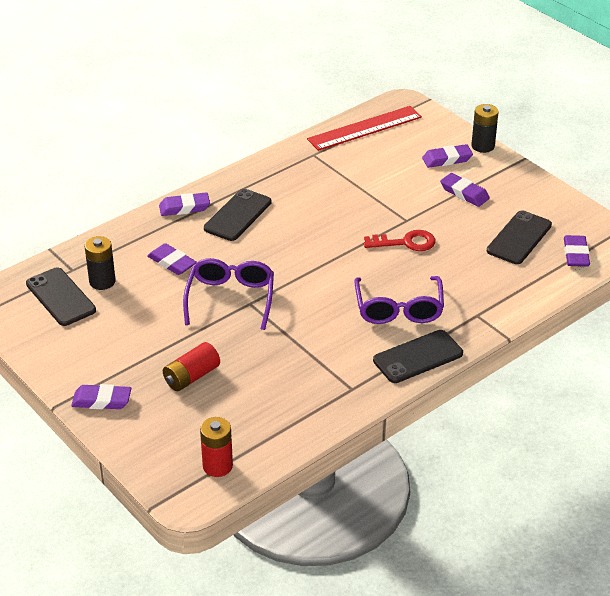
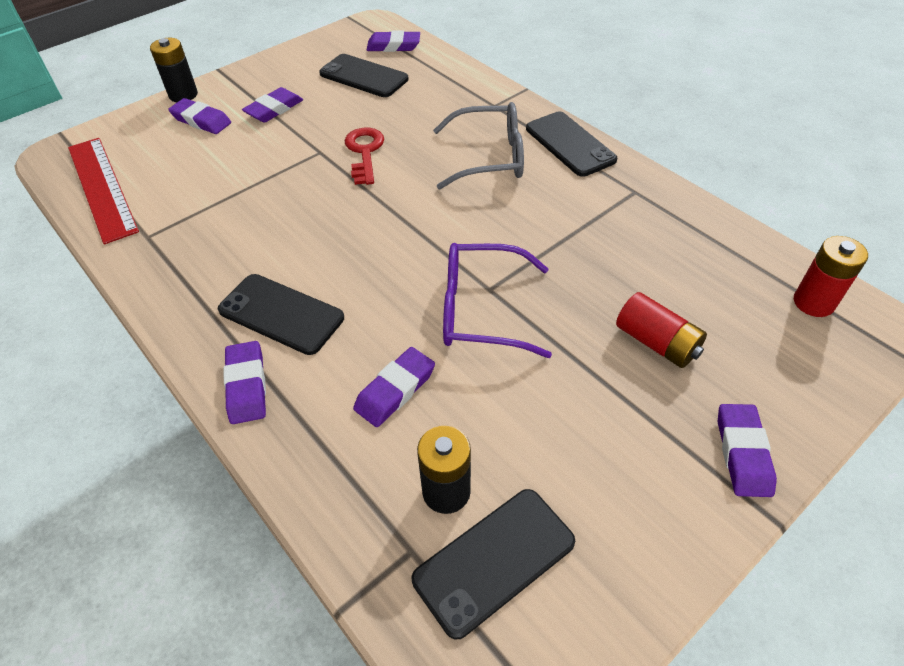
camera: 90 degrees left, 10 degrees up
(399, 309) = (490, 157): purple glasses -> grey glasses
(447, 159) = (201, 120): purple eraser -> purple eraser turned 45 degrees counterclockwise

